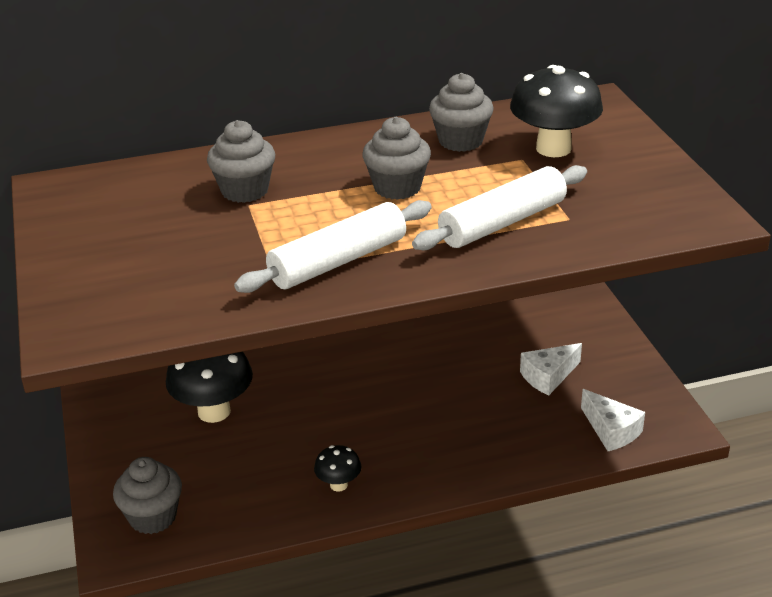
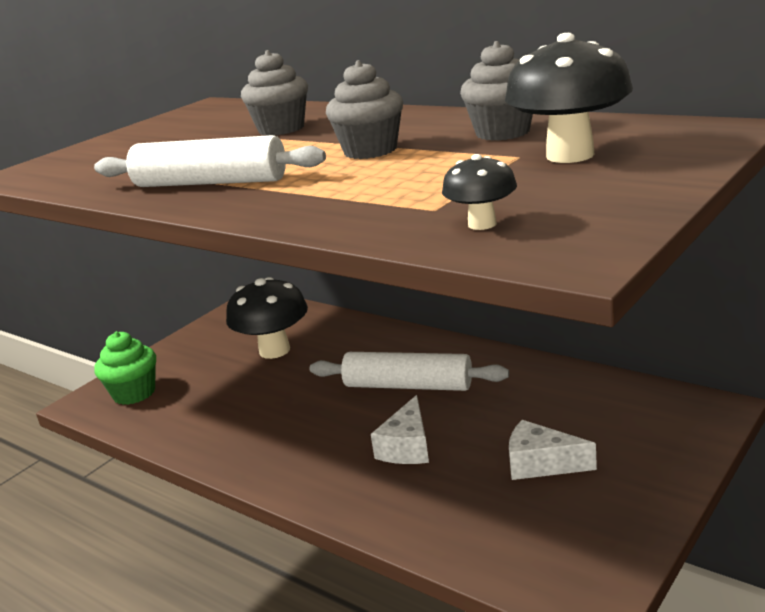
camera: 55 degrees right, 10 degrees down
(153, 517) = (134, 393): grey cupcake -> green cupcake
(338, 485) = (246, 442): black mushroom -> black mushroom (482, 224)
(502, 222) = (374, 194): white rolling pin -> white rolling pin (408, 385)
(611, 430) = (512, 549): white cheese -> white cheese (407, 447)

